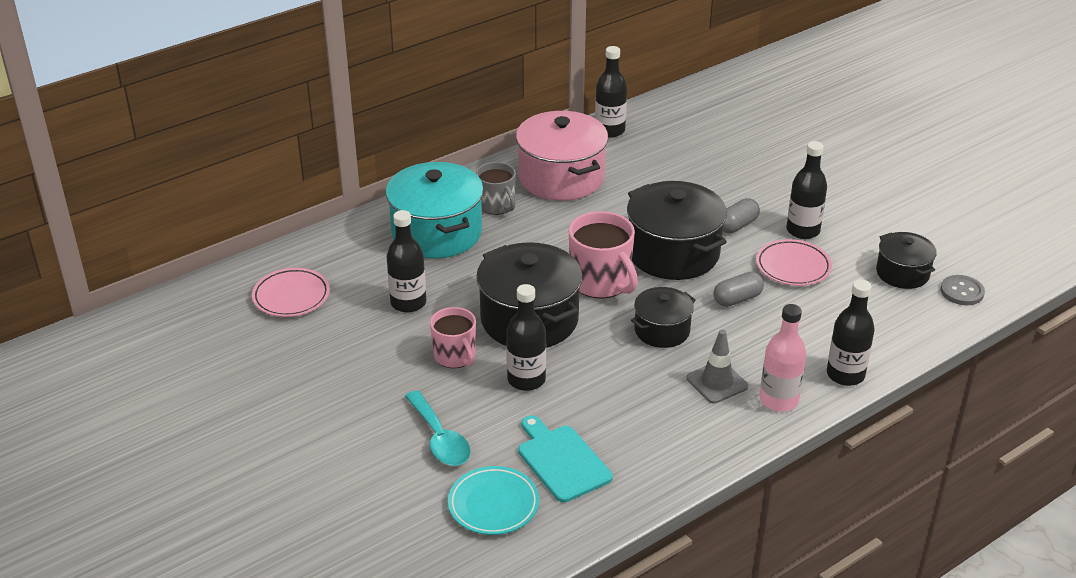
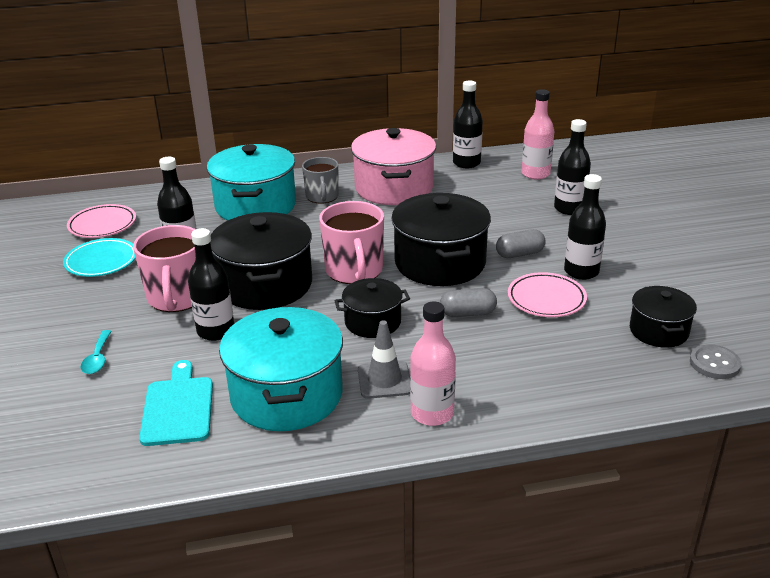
camera: 25 degrees right, 5 degrees down
(440, 439) = (97, 358): turquoise spoon -> turquoise spoon, size x0.63
(455, 356) = (177, 297): pink mug -> pink mug, size x1.52
(493, 504) = (83, 427): turquoise plate -> turquoise plate (101, 261)
(646, 420) = (286, 395): none -> turquoise pot
(686, 129) = (535, 174): none -> pink bottle
(845, 375) = (522, 409): black bottle -> black bottle (569, 208)

